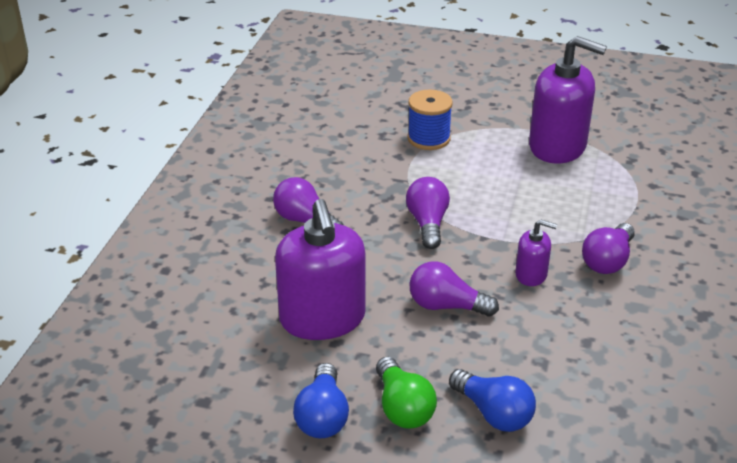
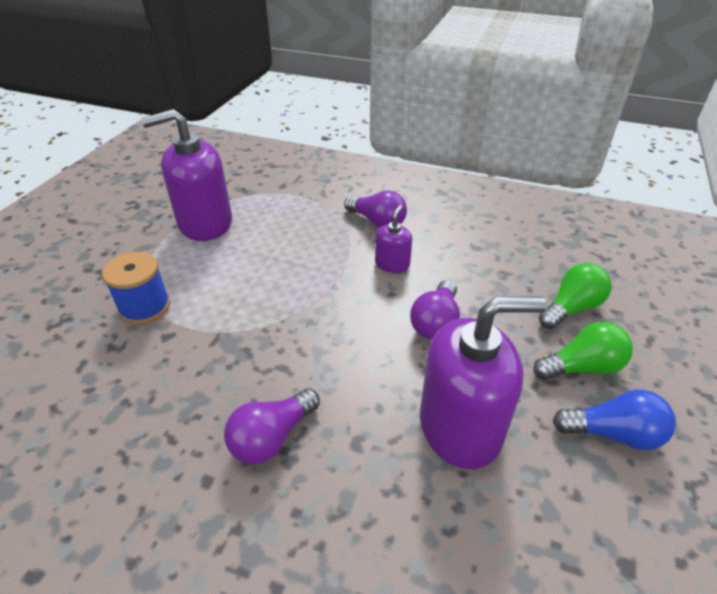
camera: 85 degrees left, 5 degrees up
(428, 223) = (303, 323): purple light bulb -> none
(493, 413) = (571, 308): blue light bulb -> green light bulb
(557, 146) = (205, 223): purple soap dispenser -> purple soap dispenser turned 135 degrees counterclockwise

